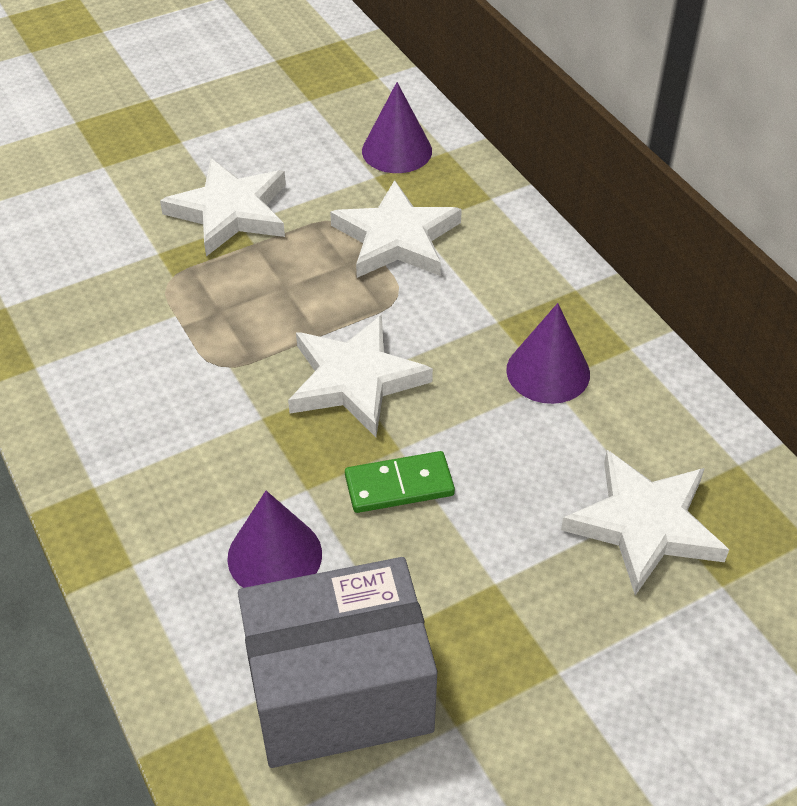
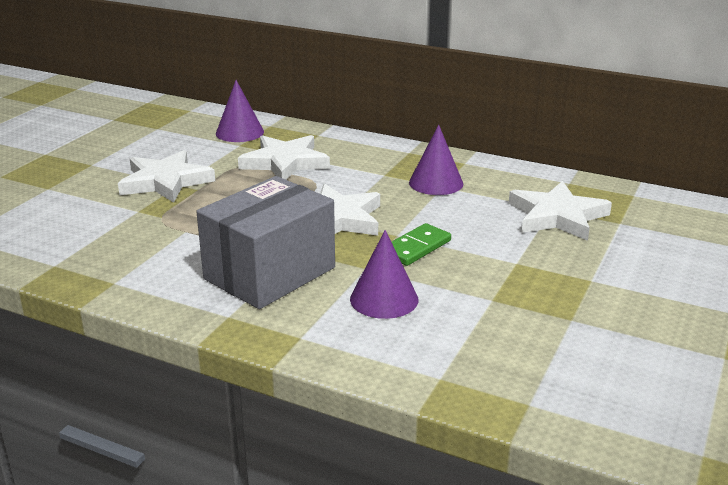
camera: 35 degrees left, 20 degrees down
(339, 691) = (495, 333): grey box -> grey box (270, 273)

